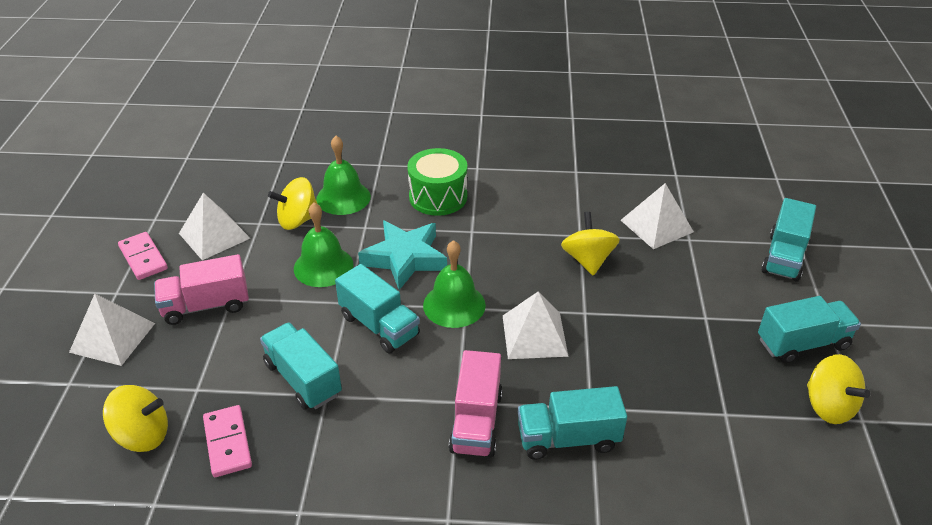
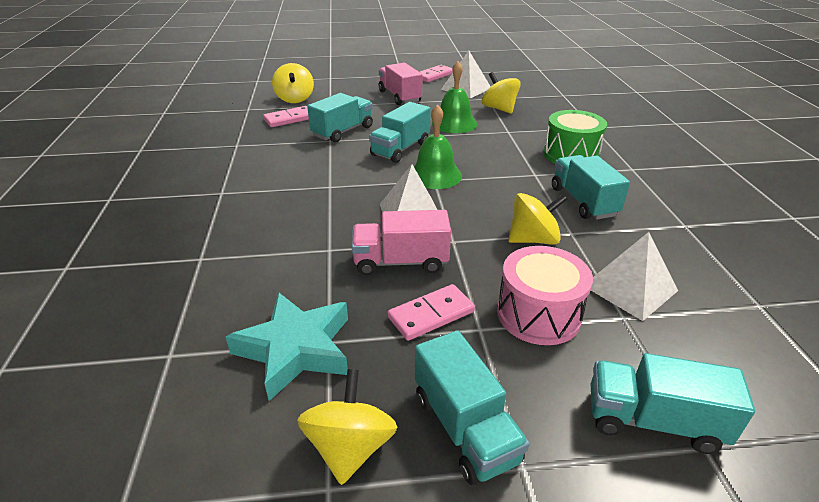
camera: 80 degrees right, 5 degrees down
(112, 337) = (366, 80): white pyramid -> none
(343, 197) = (537, 119): green bell -> none
(405, 258) = (480, 150): turquoise star -> turquoise star (296, 349)
(476, 422) = (309, 195): pink truck -> pink truck (401, 262)
(568, 438) = (293, 239): turquoise truck -> turquoise truck (583, 202)
(688, 281) = (538, 314): none -> pink drum
(690, 343) = (431, 315): none -> pink domino
(828, 406) = (350, 447): yellow spinning top -> yellow spinning top turned 135 degrees clockwise

